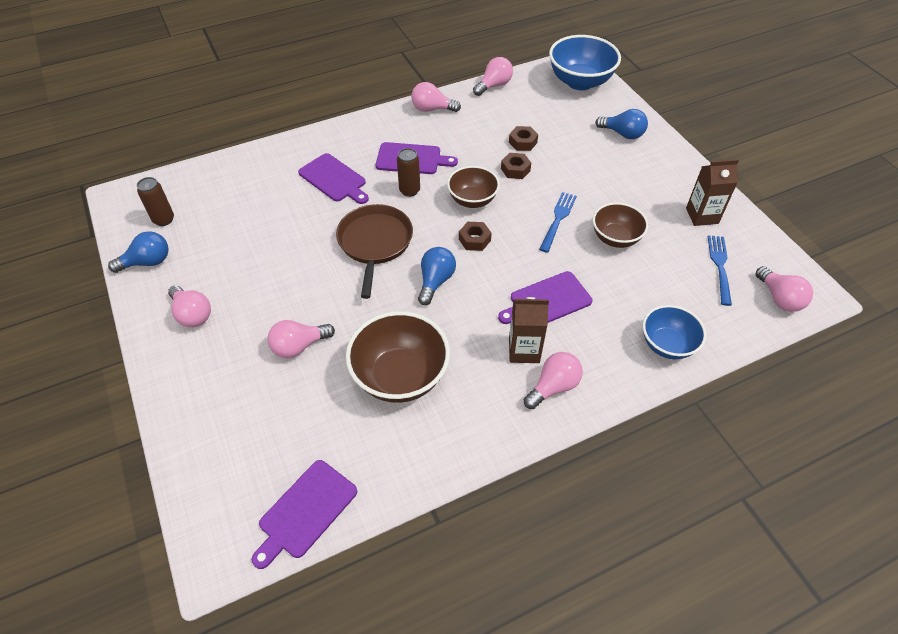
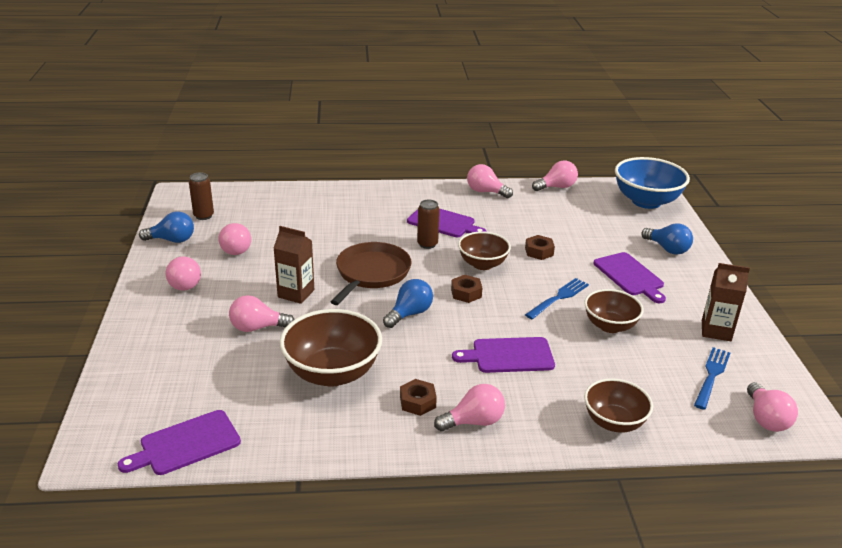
camera: 20 degrees right, 20 degrees down
(222, 253) = (235, 248): none -> pink light bulb
(334, 179) = (364, 221): purple cutting board -> purple cutting board (630, 276)
(523, 142) = (559, 233): brown nut -> brown nut (417, 402)
(524, 350) = (462, 386): brown carton -> brown carton (296, 293)
(667, 345) = (614, 422): blue bowl -> brown bowl

